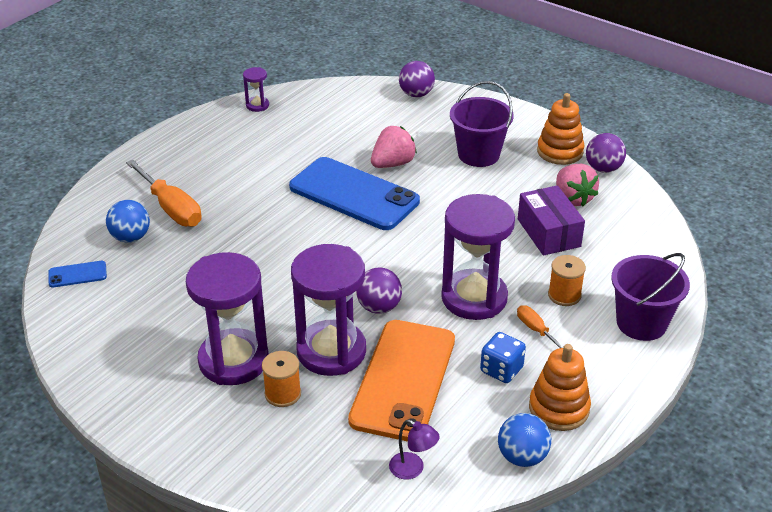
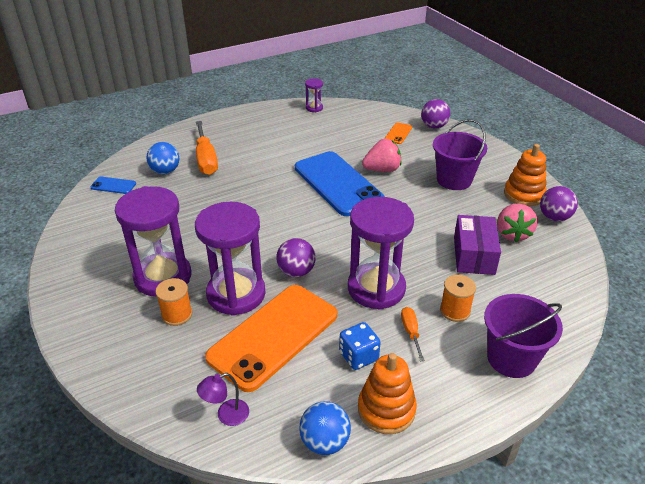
camera: 25 degrees right, 0 degrees up
(381, 114) = (398, 133): none -> orange phone
(413, 469) = (226, 415): purple lamp -> purple lamp turned 90 degrees clockwise

